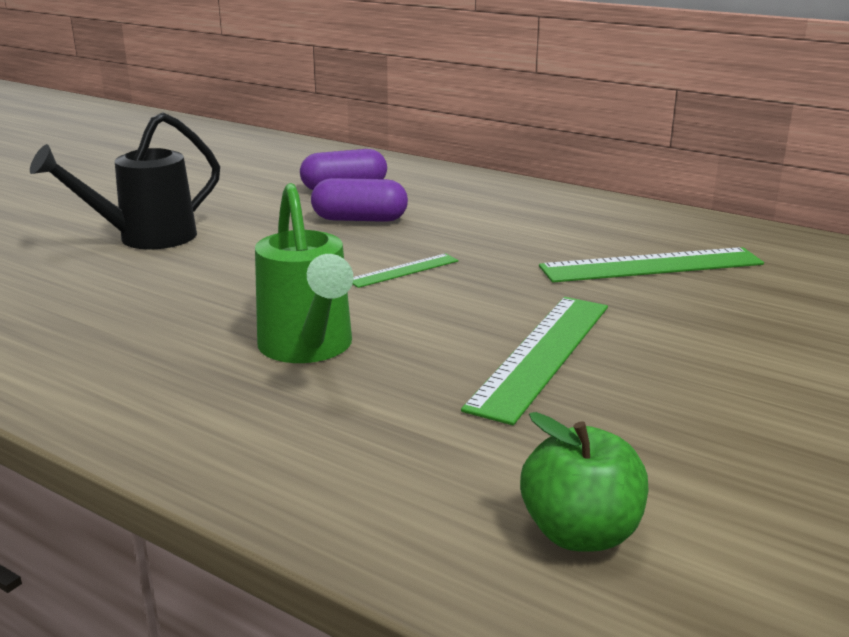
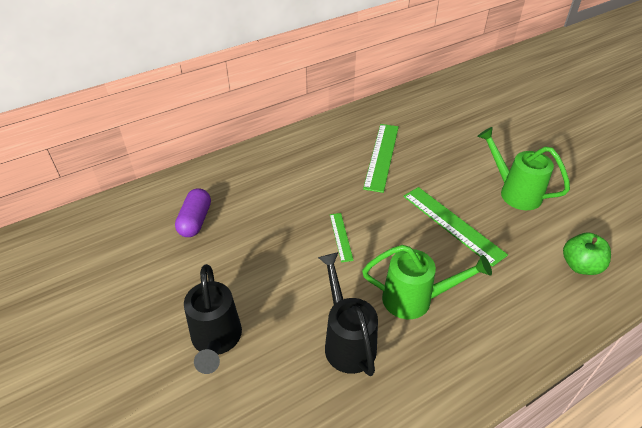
camera: 65 degrees left, 20 degrees up
(185, 311) = (347, 341): none -> black watering can
(360, 219) = (255, 230): purple capsule -> none
(743, 411) = (514, 192): none -> green watering can

